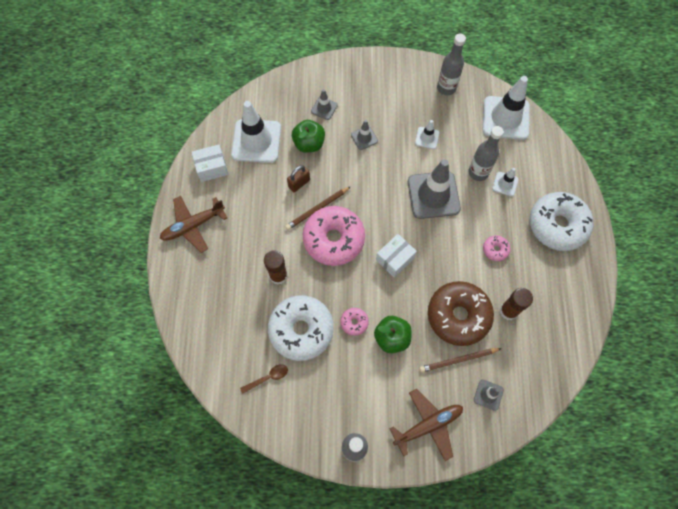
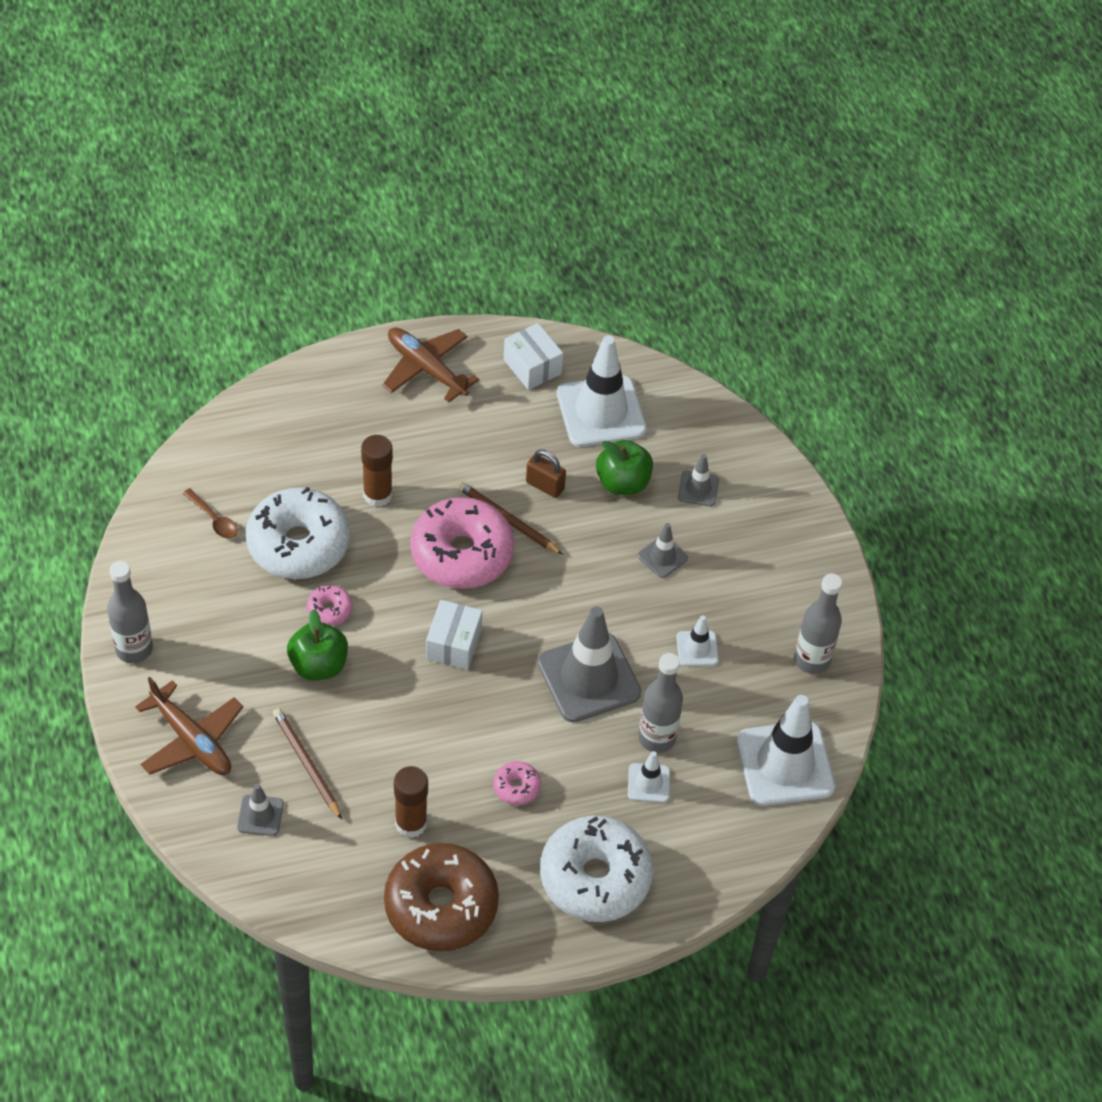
camera: 70 degrees right, 15 degrees down
(395, 259) = (453, 644): white box -> white box turned 75 degrees clockwise
(458, 316) = (381, 751): brown donut -> brown donut (441, 906)

